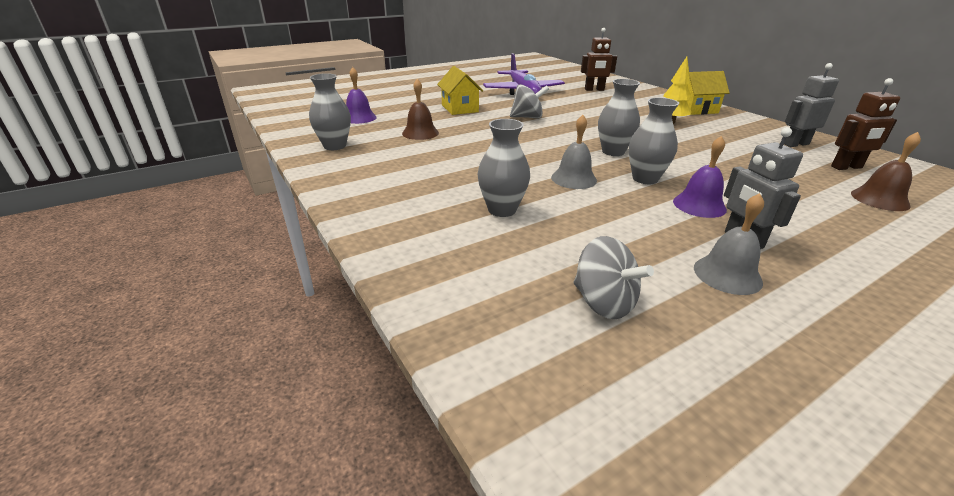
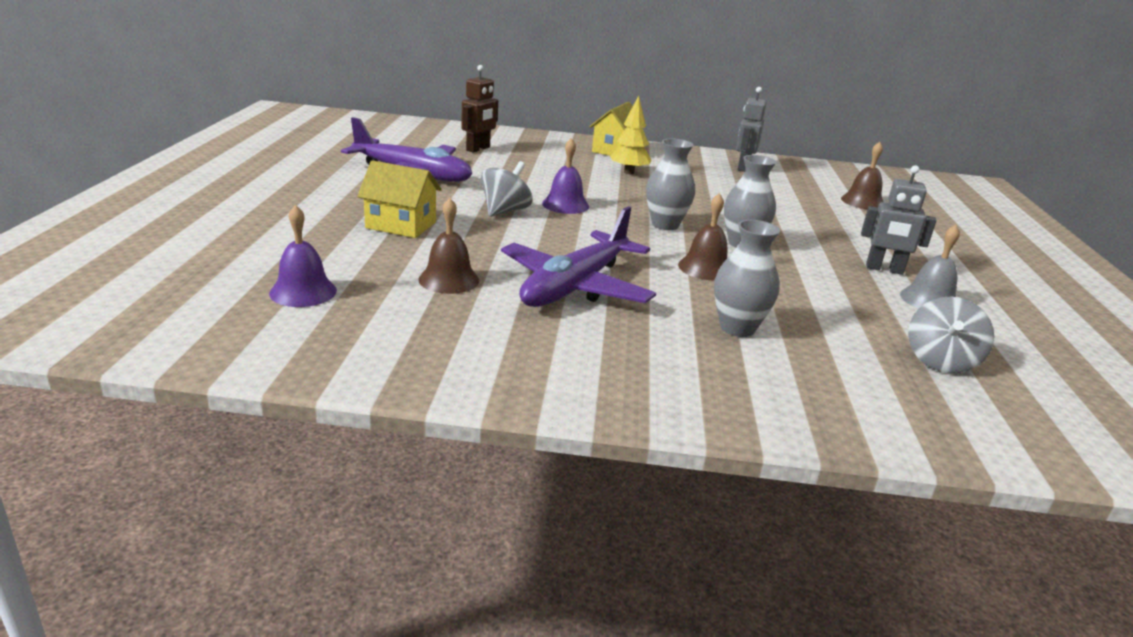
camera: 55 degrees left, 5 degrees down
(335, 146) = (396, 348): grey vase -> none
(469, 156) = (575, 286): none -> purple plane
(573, 179) = (705, 268): grey bell -> brown bell
(603, 303) = (940, 361): grey spinning top -> grey spinning top turned 120 degrees clockwise
(699, 205) = (814, 252): purple bell -> purple bell (565, 205)
(846, 167) = (803, 180): brown robot -> none

